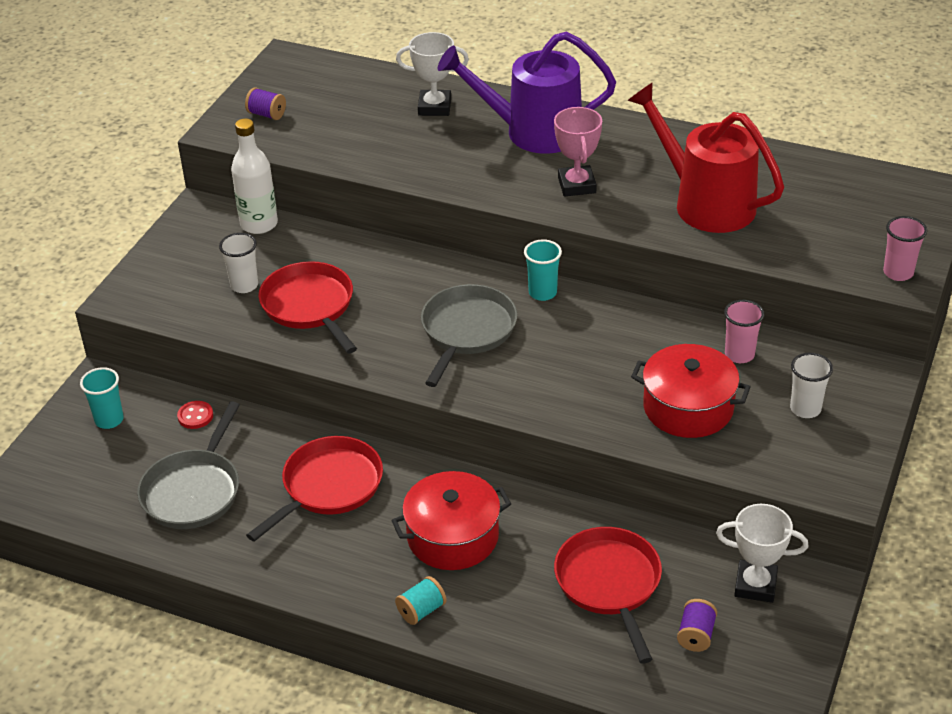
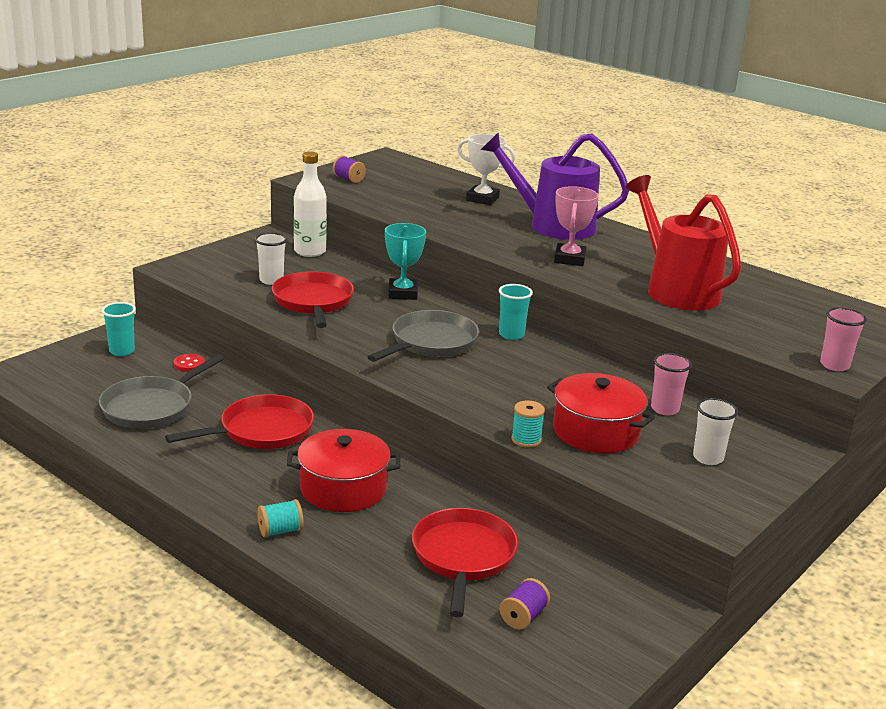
camera: 15 degrees right, 15 degrees down
(397, 262) = (402, 293): none -> turquoise trophy
(628, 440) = (526, 440): none -> turquoise spool
(755, 585) = (604, 594): white trophy -> none

